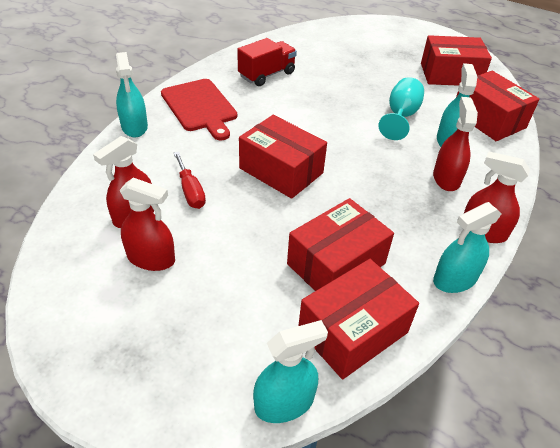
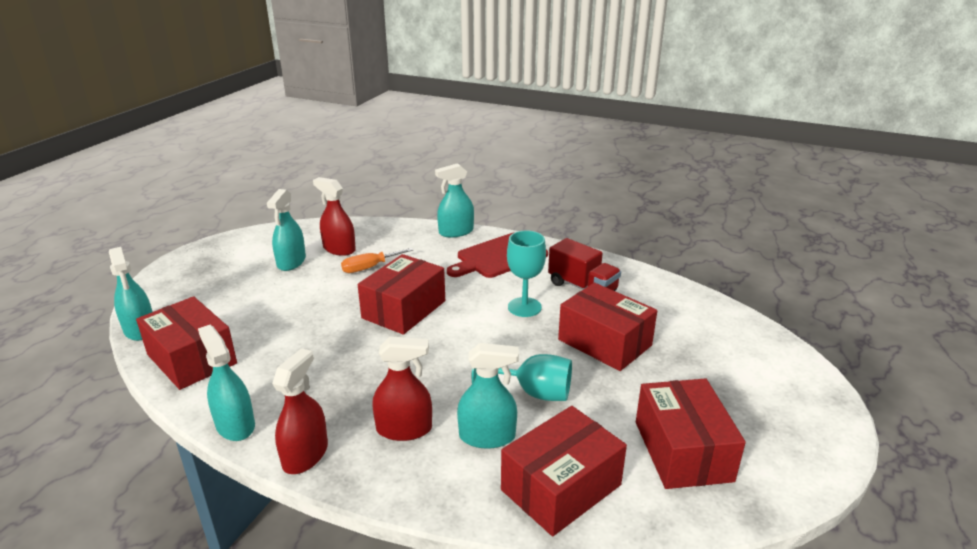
camera: 85 degrees right, 15 degrees down
(151, 258) = (291, 262): red spray bottle -> turquoise spray bottle
(190, 191) = (369, 267): red screwdriver -> orange screwdriver
(290, 105) = (524, 307): none -> turquoise goblet
(336, 263) = (271, 347): red box -> red box (604, 342)

